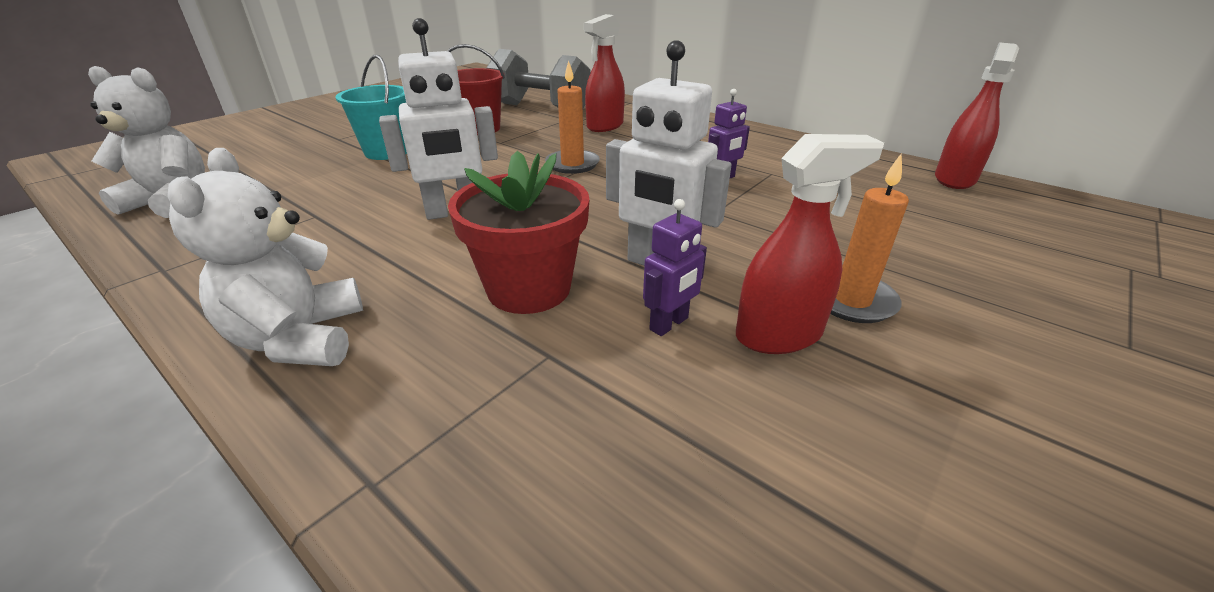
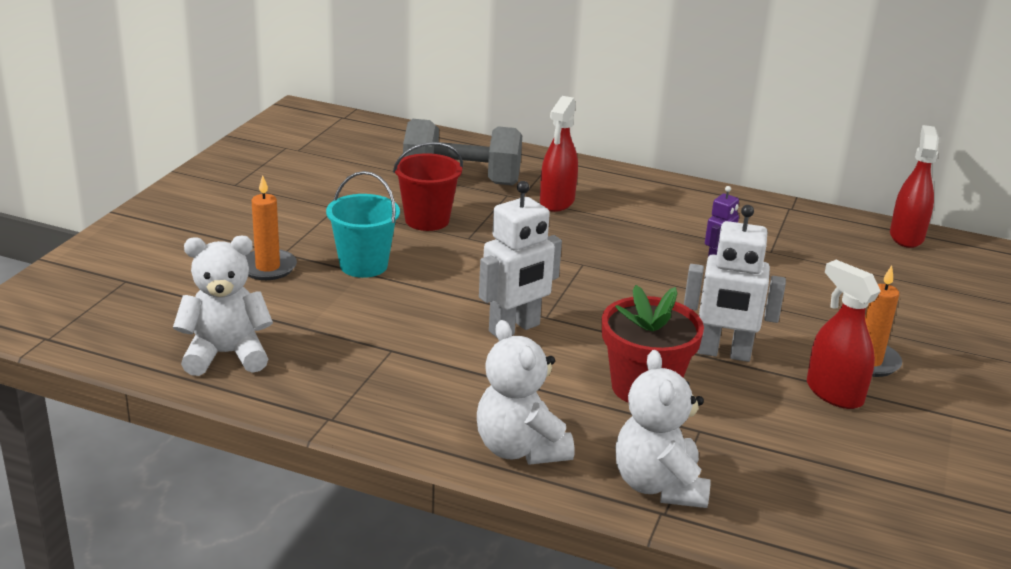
camera: 20 degrees left, 5 degrees down
(412, 431) = (659, 485): none -> white teddy bear
(572, 164) = (569, 259): orange candle -> orange candle (268, 267)
(669, 324) = (761, 397): purple robot -> none
(779, 335) = (834, 393): red spray bottle -> red spray bottle turned 90 degrees counterclockwise

